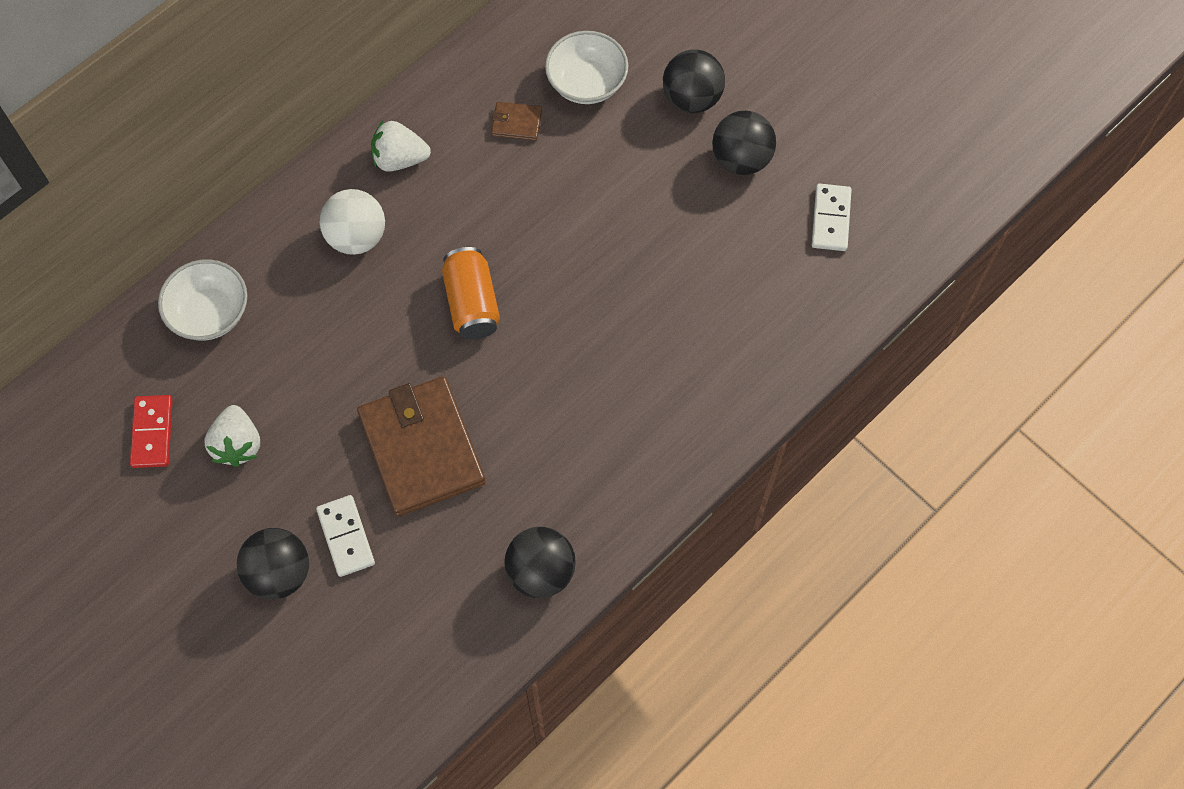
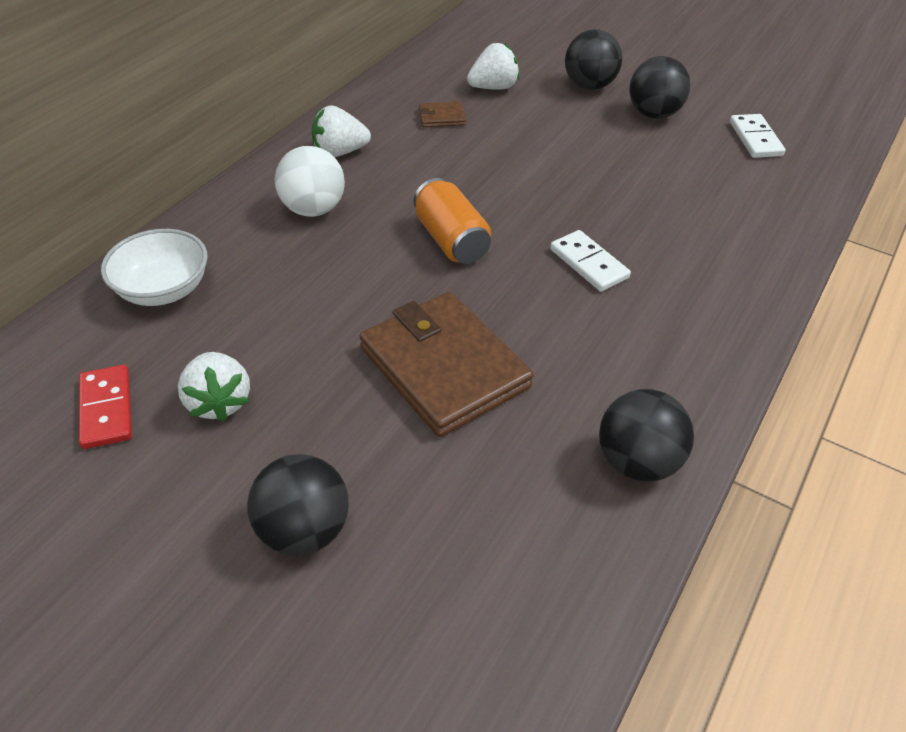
camera: 15 degrees left, 20 degrees down
(346, 537) = (382, 472): white domino -> white domino (589, 263)
(586, 83) = (493, 87): white bowl -> white strawberry

